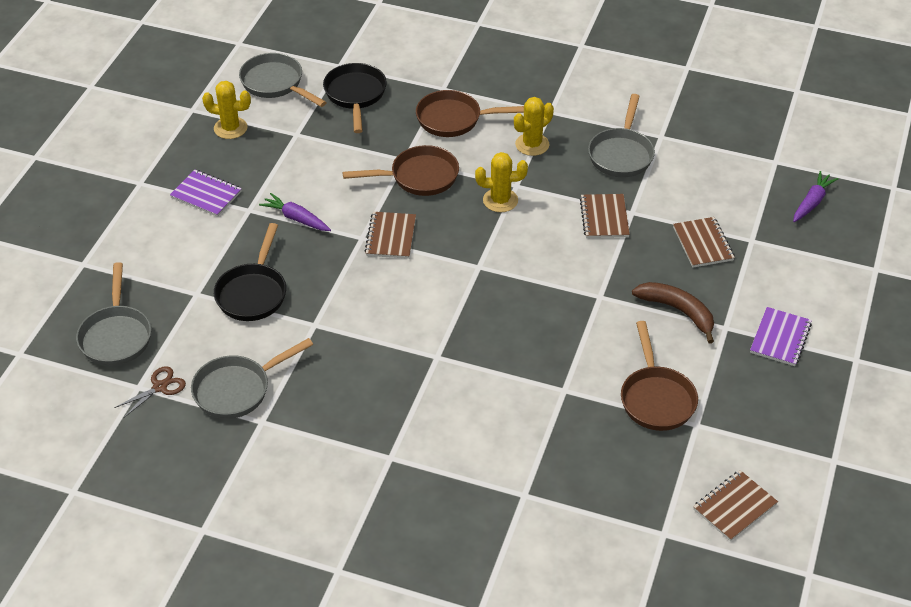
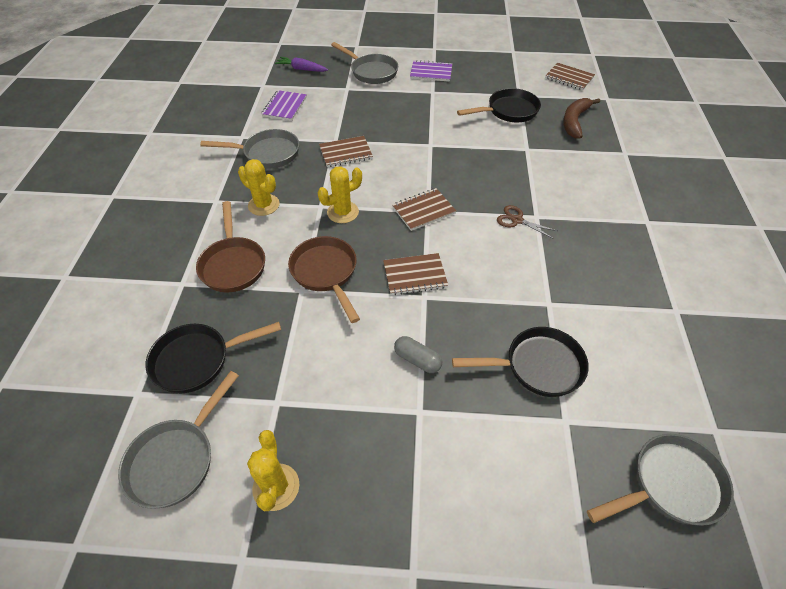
camera: 105 degrees left, 5 degrees up
(160, 387) = (701, 409): brown scissors -> brown scissors (517, 220)
(206, 195) = (409, 470): purple notebook -> purple notebook (284, 107)
(237, 389) = (657, 340): grey pan -> grey pan (371, 72)
(296, 218) = (417, 360): purple carrot -> grey capsule
(500, 200) = (343, 212): yellow cactus -> yellow cactus turned 75 degrees clockwise
(656, 398) = (508, 111): brown pan -> black pan
(678, 311) = (427, 110): brown banana -> brown banana (574, 121)
(703, 244) = (358, 107): brown notebook -> brown notebook (423, 210)

